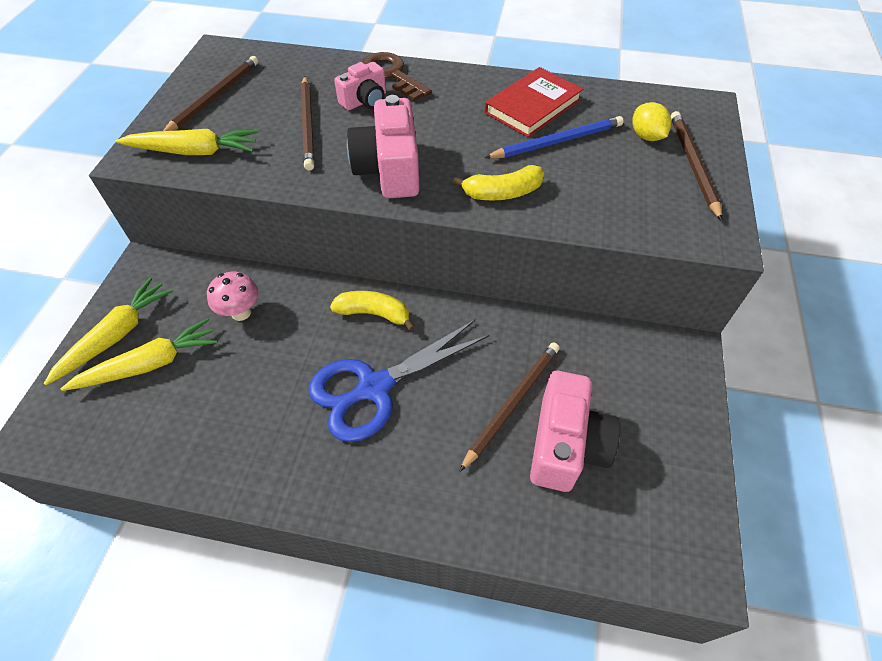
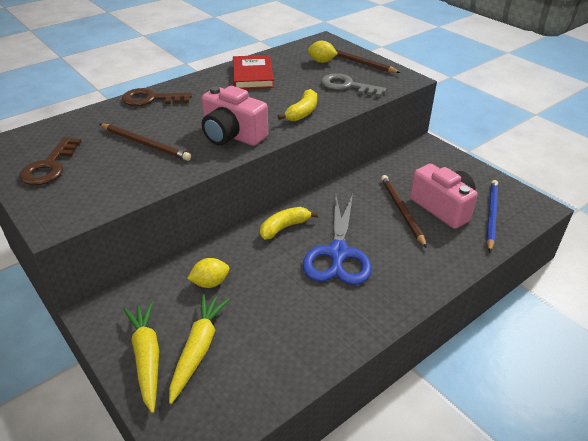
camera: 50 degrees left, 15 degrees down
(194, 151) = (93, 196): yellow carrot -> none
(214, 97) = (49, 166): brown pencil -> brown key
(241, 312) = (210, 283): pink mushroom -> yellow lemon
(365, 101) = (159, 117): pink camera -> none
(556, 142) = (289, 82): blue pencil -> blue pencil (491, 216)
(617, 193) = (347, 86): none -> grey key

